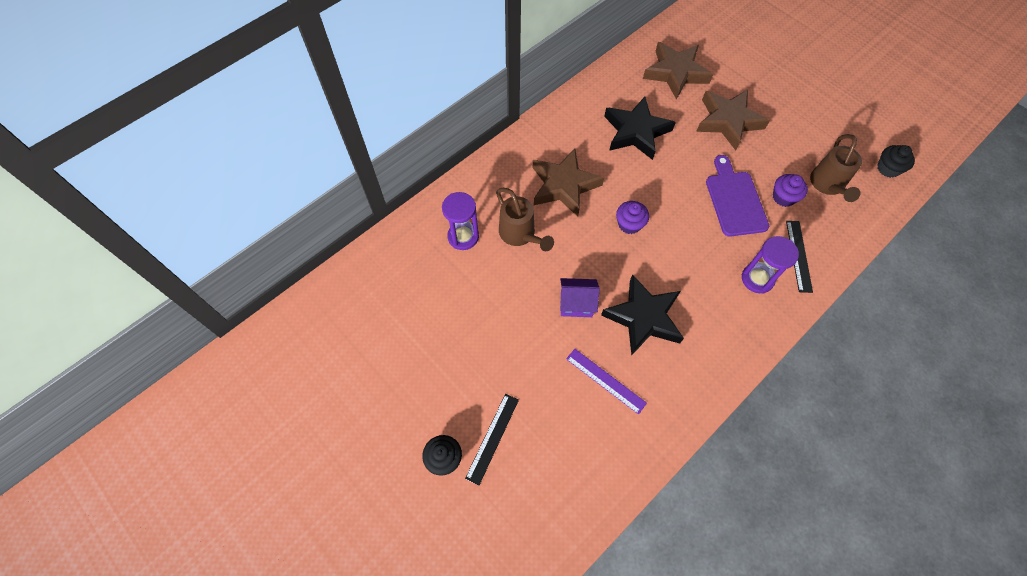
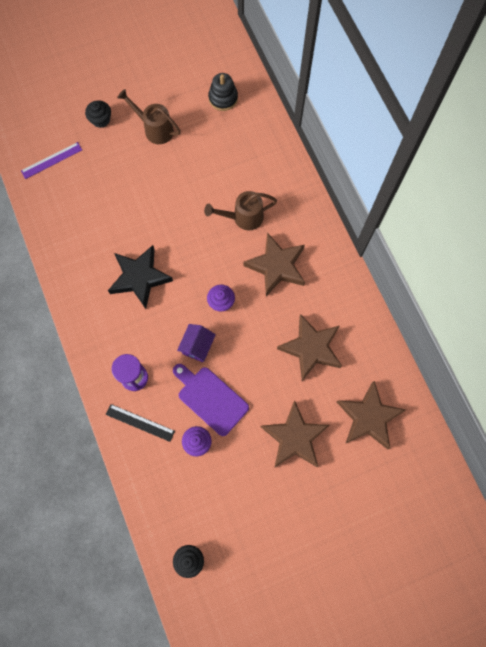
camera: 110 degrees right, 10 degrees up
(363, 310) = (223, 98): none -> black stacking toy
(463, 236) = (257, 177): purple hourglass -> none
(492, 438) = (100, 150): black ruler -> none
(576, 304) = (170, 236): purple house -> purple house (197, 346)
(605, 380) = (106, 232): purple ruler -> purple ruler (51, 160)
(636, 132) = (311, 348): black star -> brown star
(735, 200) = (210, 398): purple cutting board -> purple cutting board turned 150 degrees counterclockwise
(827, 185) = (194, 490): brown watering can -> brown watering can (155, 129)

